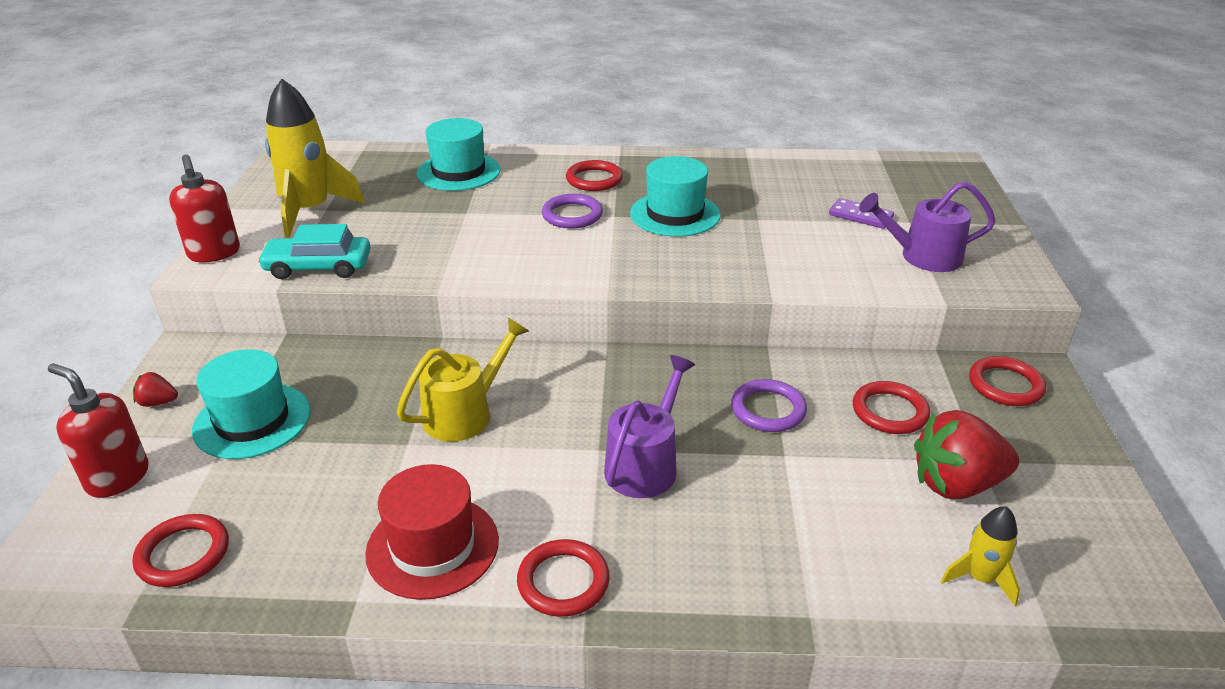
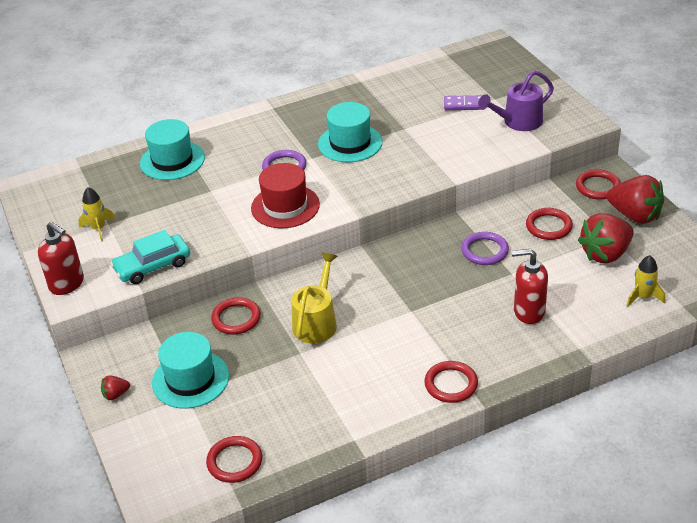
camera: 25 degrees left, 5 degrees up
(117, 478) = (145, 444): red soap dispenser -> red soap dispenser (528, 312)
(310, 211) = (98, 228): yellow rocket -> yellow rocket, size x0.50
(432, 546) = (368, 398): red hat -> red hat (285, 206)
(594, 179) = (273, 134): red ring -> red ring (236, 318)
(645, 464) = (443, 308): purple watering can -> none
(1043, 446) = (635, 216): none -> red strawberry

